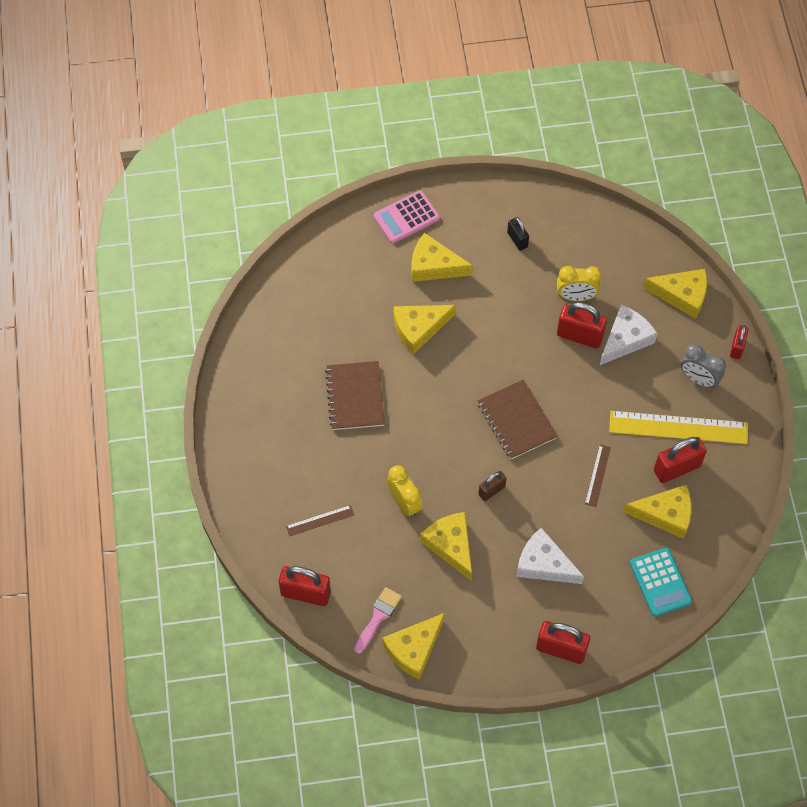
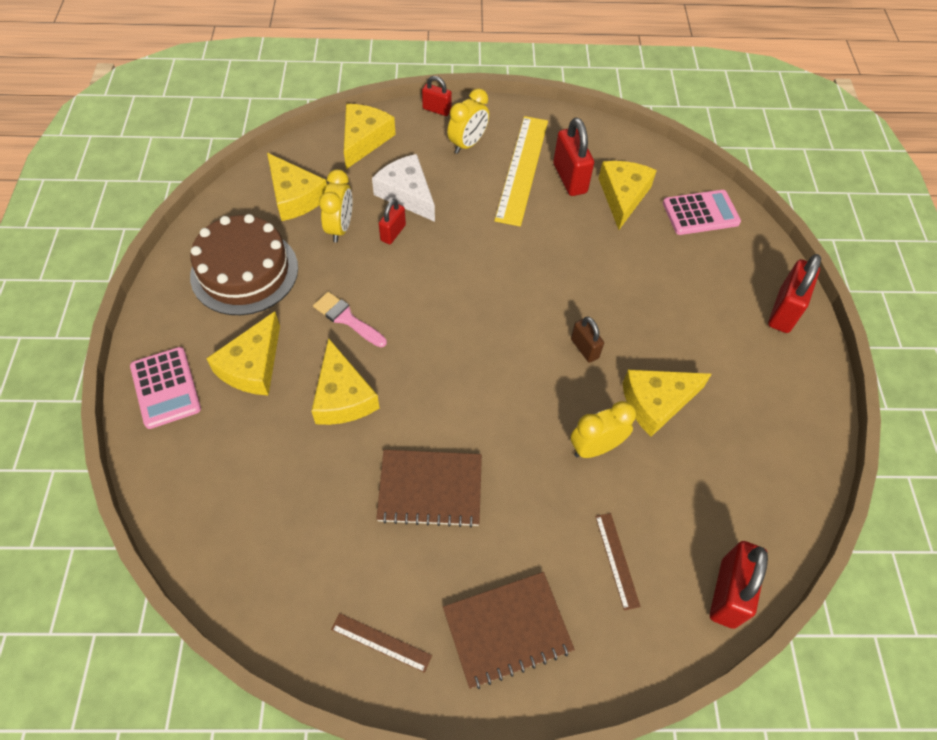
camera: 85 degrees left, 5 degrees down
(378, 617) = (757, 501): pink brush -> pink brush (347, 319)
(414, 649) = (798, 464): yellow cheese -> yellow cheese (295, 197)
(516, 420) = (493, 309): brown notebook -> brown notebook (507, 630)
(517, 240) = (244, 271): black padlock -> brown cake
(544, 564) = (680, 311): white cheese -> none
(579, 336) = (393, 233): red padlock -> red padlock, size x0.59
(597, 475) = (572, 245): brown ruler -> brown ruler (381, 642)
(660, 582) = (700, 213): turquoise calculator -> pink calculator
(698, 379) = (467, 144): grey clock -> yellow clock

